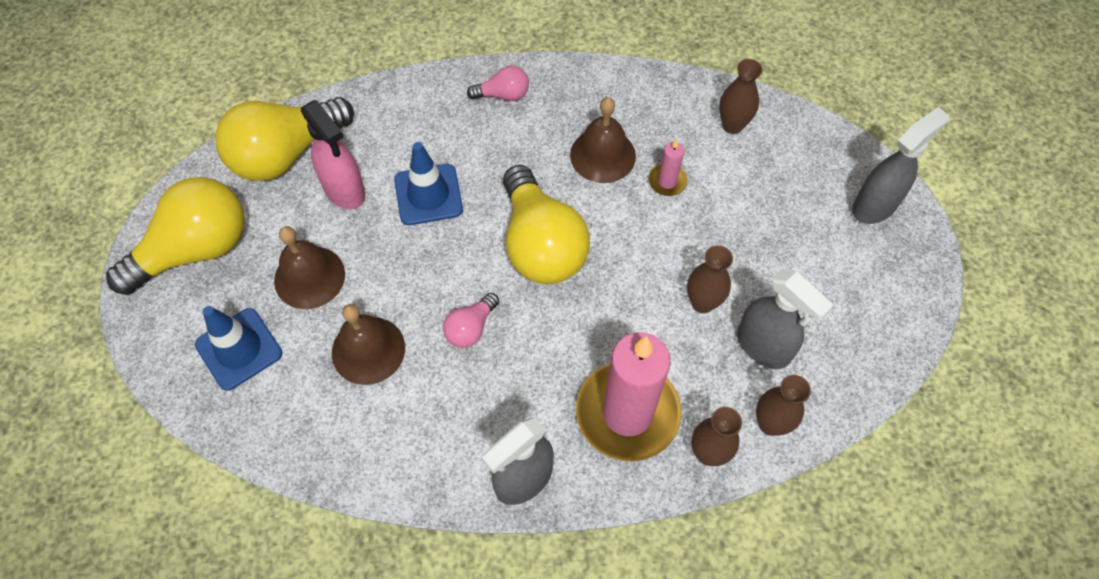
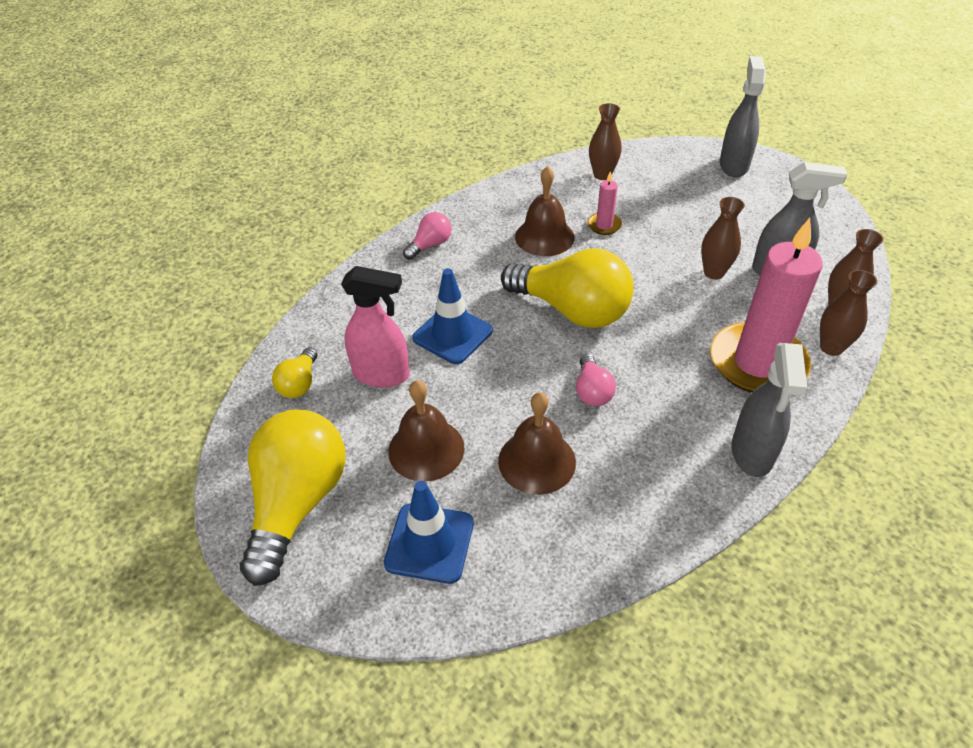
camera: 40 degrees left, 15 degrees down
(286, 154) = (299, 383): yellow light bulb -> yellow light bulb, size x0.47

